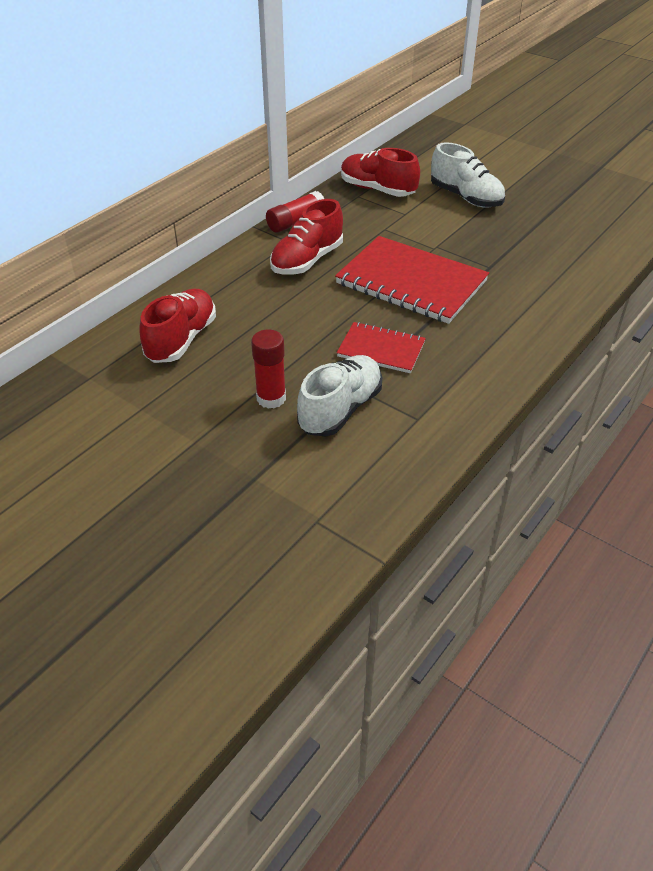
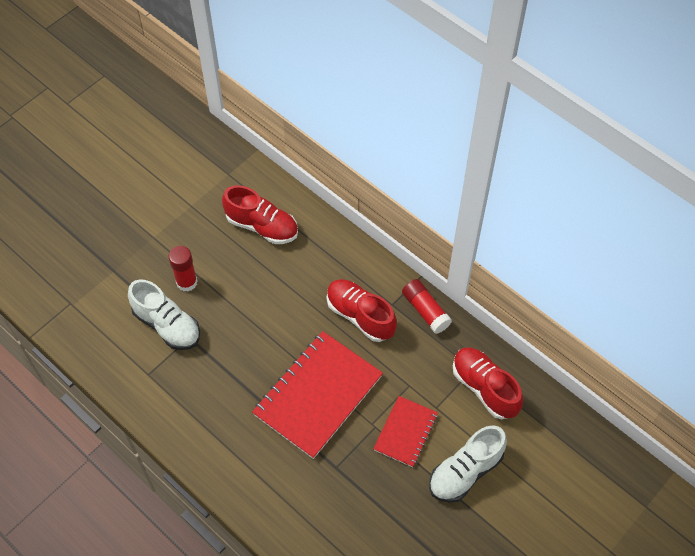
camera: 95 degrees right, 15 degrees up
(377, 190) = (484, 388): red shoe -> red shoe turned 75 degrees counterclockwise
(381, 349) = (229, 360): red notebook -> red notebook (405, 432)

